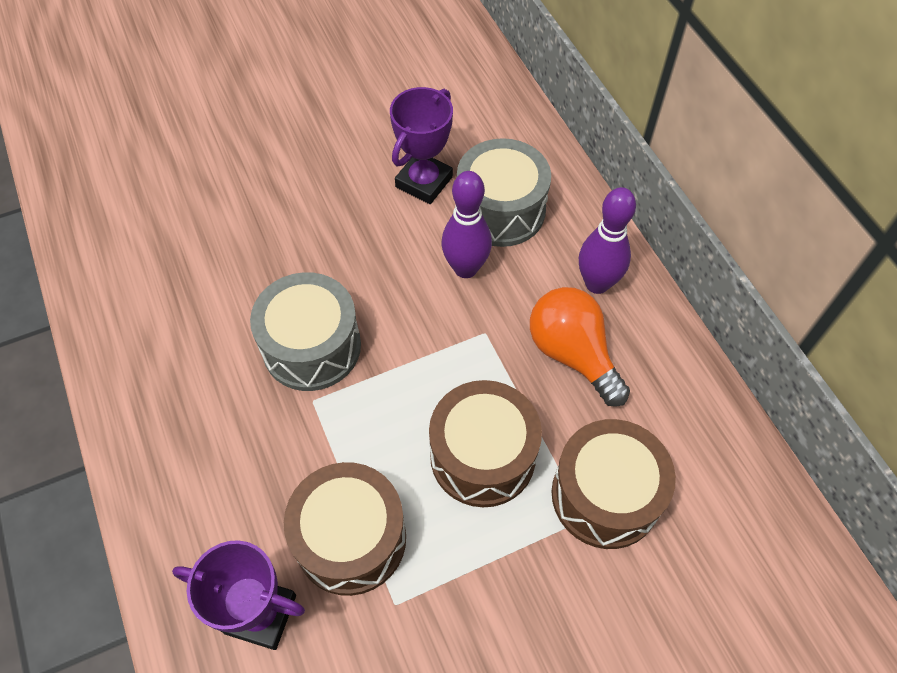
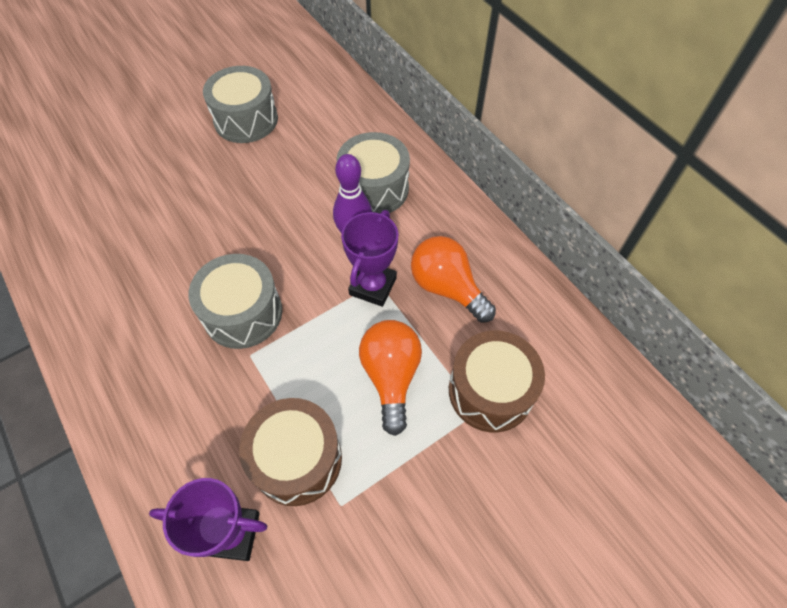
camera: 10 degrees left, 0 degrees up
(351, 97) = (246, 120): none -> grey drum
(424, 182) = (312, 175): purple trophy -> purple trophy (373, 286)
(482, 456) = (391, 376): brown drum -> orange light bulb
(597, 283) = (456, 233): purple bowling pin -> none

